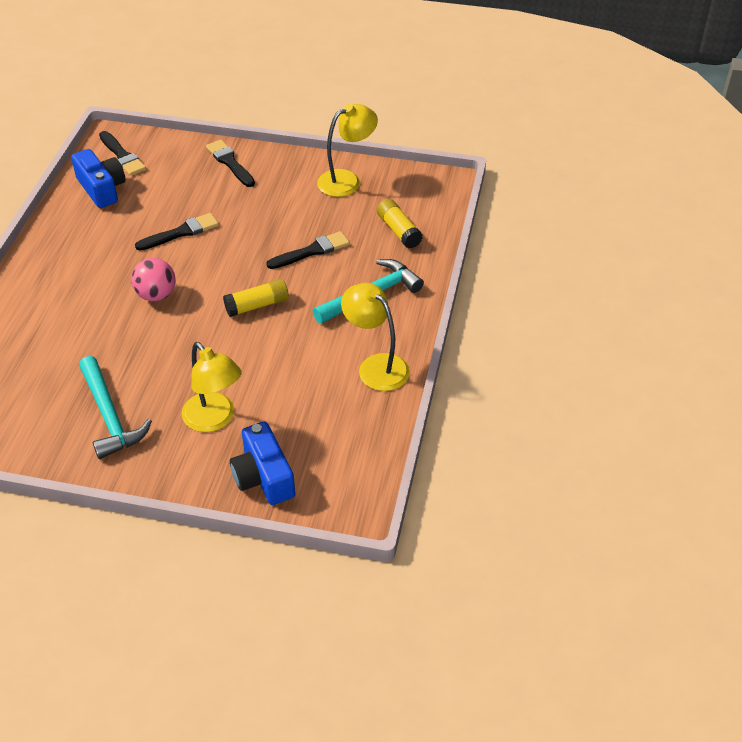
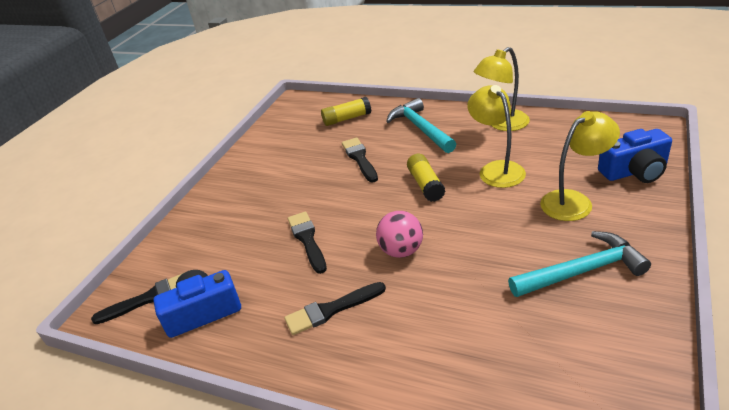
camera: 75 degrees left, 10 degrees down
(230, 163) = (210, 212): black brush -> black brush (332, 309)
(347, 180) = (272, 144): yellow lamp -> yellow lamp (496, 169)

